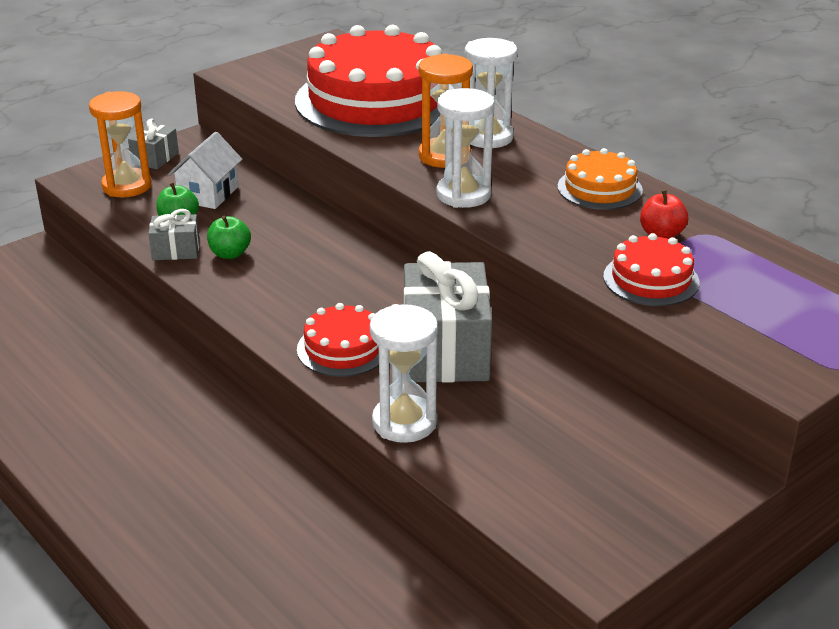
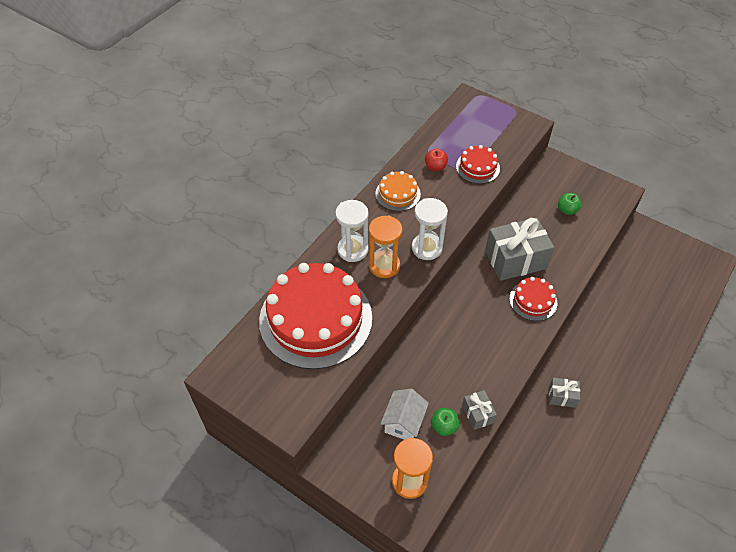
camera: 105 degrees left, 20 degrees up
(155, 158) = (363, 480): grey gift -> grey gift (562, 396)
(208, 194) = (403, 422): white house -> white house turned 75 degrees counterclockwise
(230, 254) = (469, 382): green apple -> green apple (567, 210)
(404, 422) = (574, 263): white hourglass -> none

